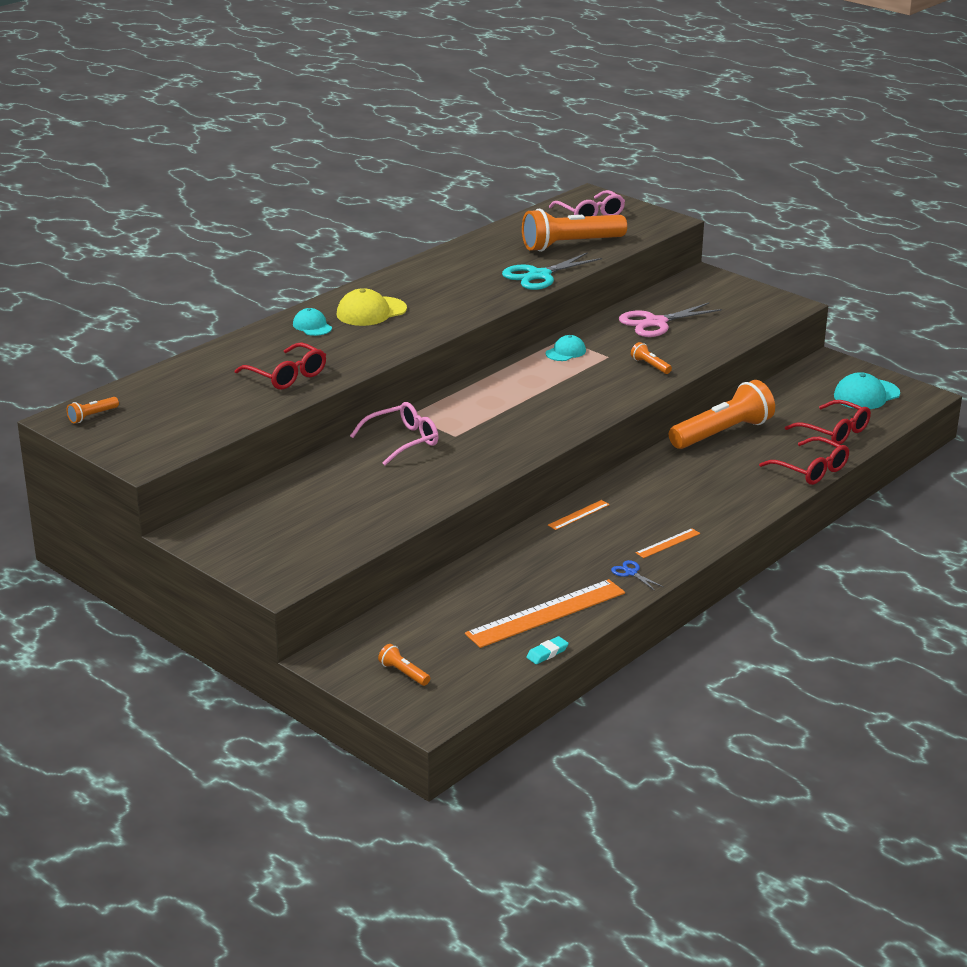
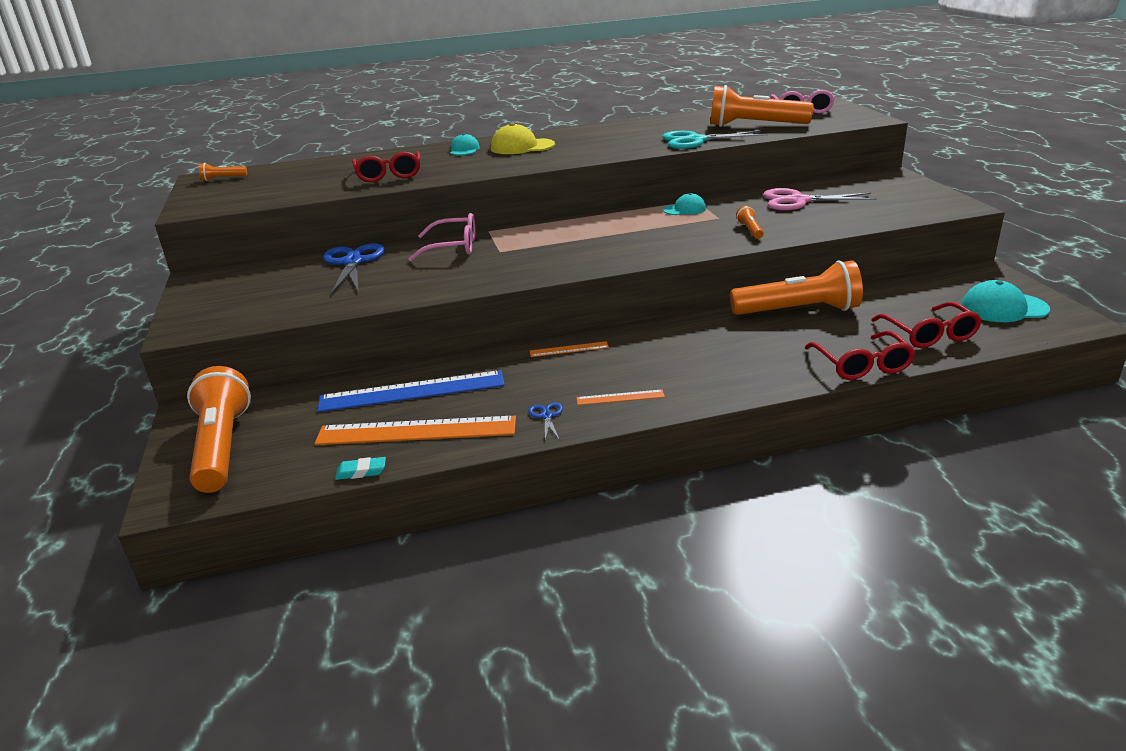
camera: 35 degrees right, 0 degrees up
(326, 479) = (353, 262): none -> blue scissors
(403, 673) = (222, 447): orange flashlight -> orange flashlight, size x2.40
(496, 585) = (412, 391): none -> blue ruler

